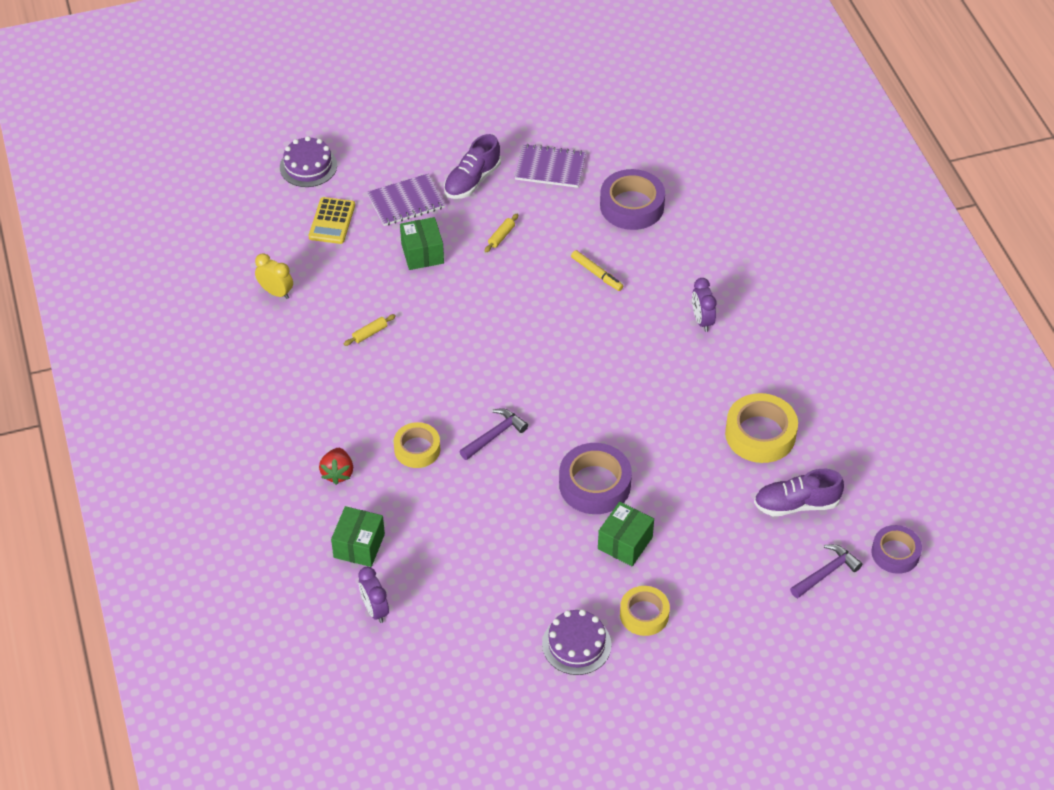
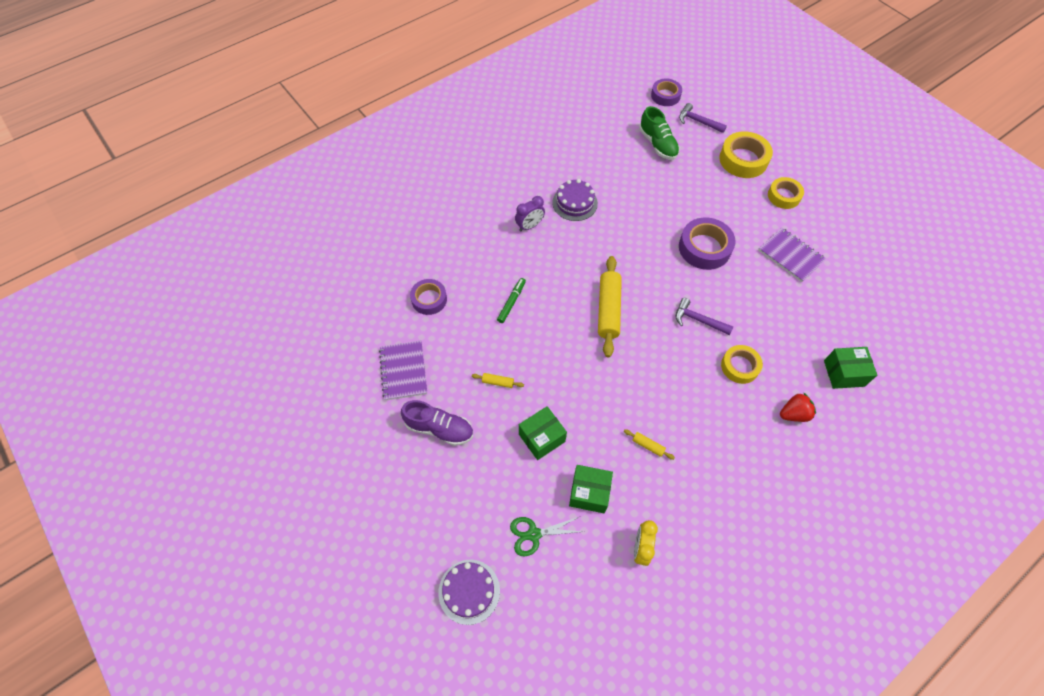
camera: 110 degrees left, 10 degrees up
(332, 221) = (534, 534): yellow calculator -> green scissors
(375, 609) = (884, 343): purple clock -> none
(406, 202) = (485, 475): purple notebook -> purple notebook (790, 255)
(547, 356) = (608, 310): none -> yellow rolling pin
(576, 644) = (828, 223): purple cake -> purple cake (575, 203)
(596, 274) = (511, 302): yellow marker -> green marker
(625, 543) = (739, 219): green box -> green box (589, 493)
(632, 206) = (429, 299): purple tape -> purple tape, size x0.65
(760, 434) = (613, 172): yellow tape -> yellow tape (743, 160)
(796, 504) = (657, 144): purple shoe -> green shoe

